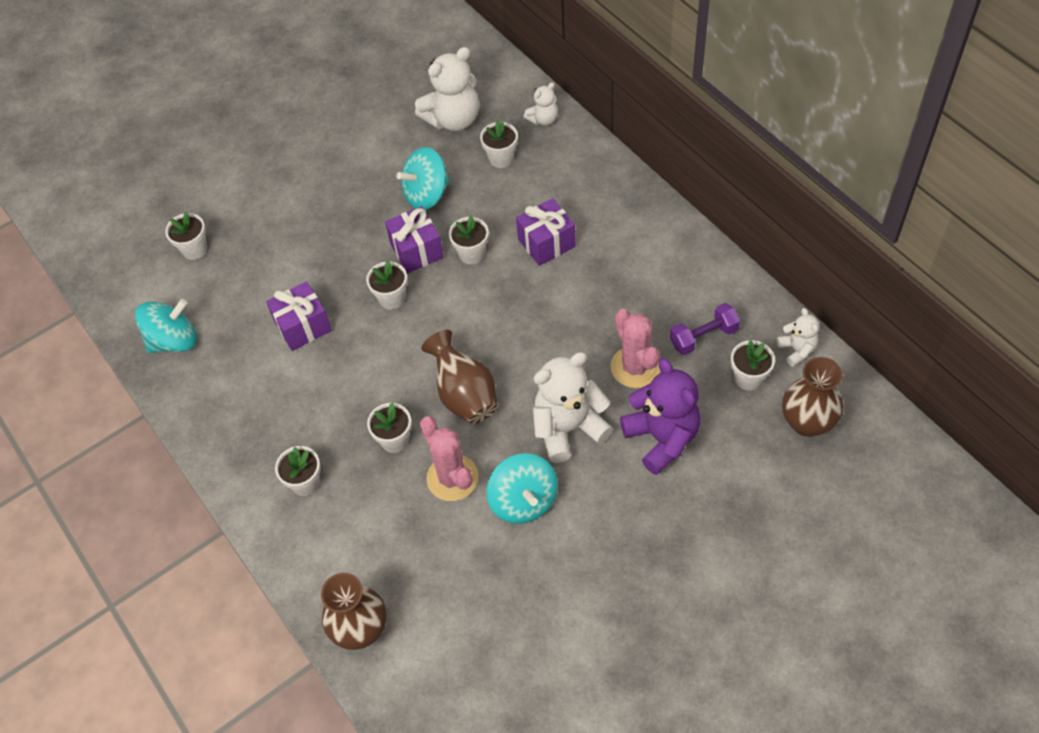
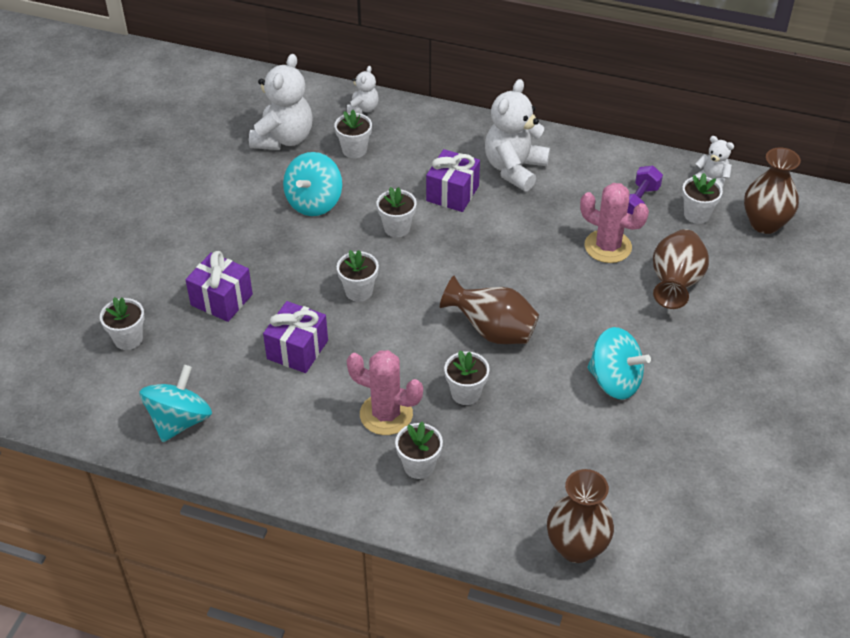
camera: 40 degrees left, 10 degrees down
(416, 250) = (346, 247): purple gift -> purple gift (221, 300)
(452, 478) = (542, 395): pink cactus -> pink cactus (386, 414)
(568, 428) = (598, 313): white teddy bear -> white teddy bear (514, 169)
(662, 438) = (675, 284): purple teddy bear -> brown vase

